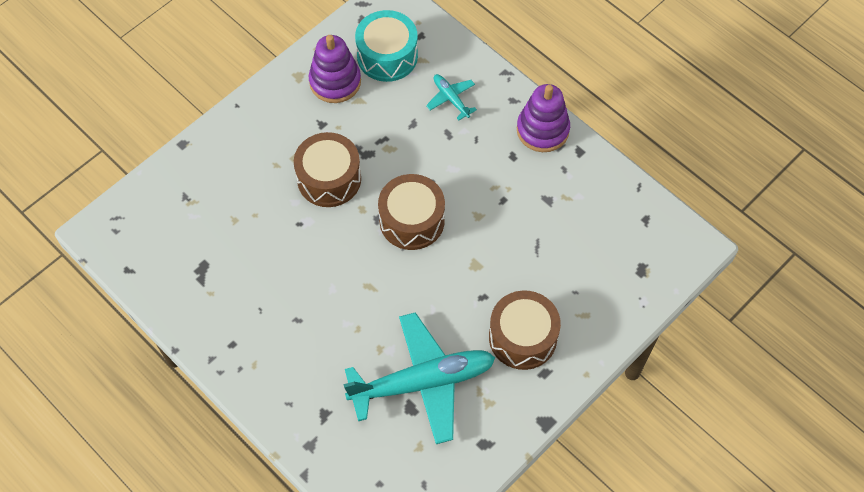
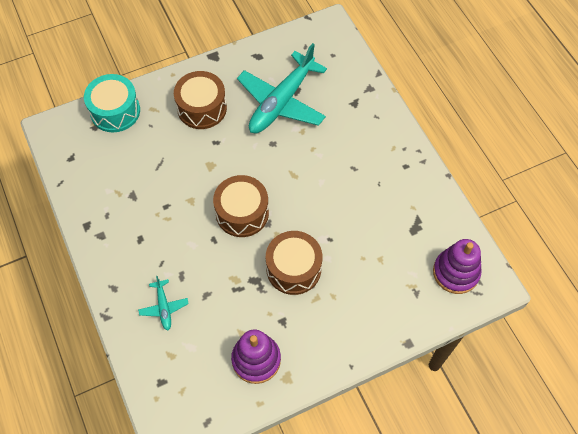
camera: 160 degrees left, 0 degrees up
(387, 56) = (199, 370): turquoise drum -> turquoise drum (115, 111)
(422, 382) = (282, 102): turquoise plane -> turquoise plane turned 60 degrees counterclockwise
(542, 130) = (104, 253): purple stacking toy -> purple stacking toy (455, 272)

